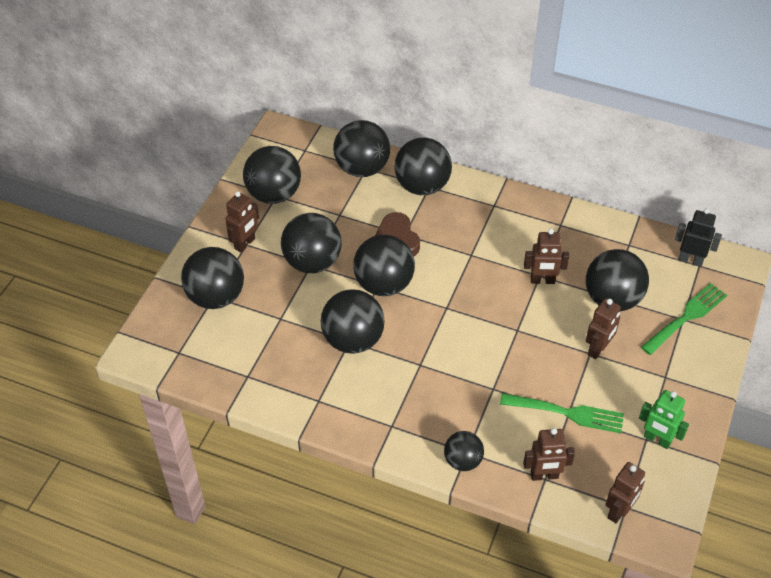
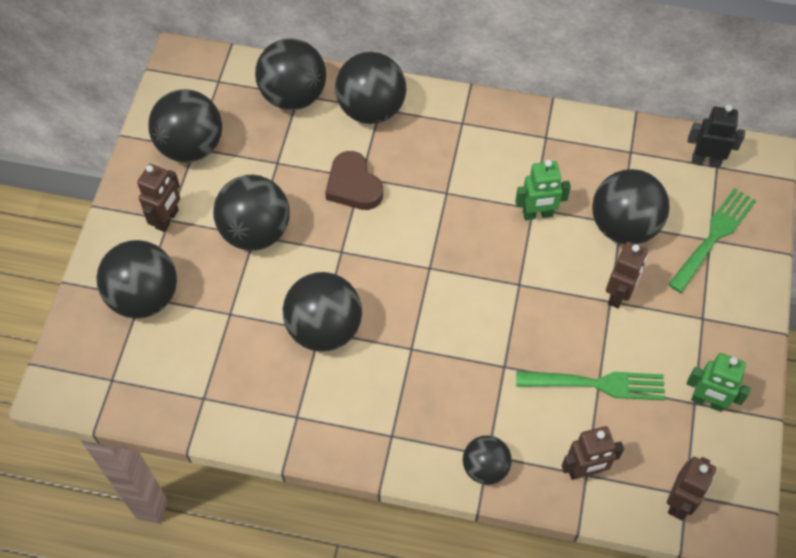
camera: 10 degrees left, 10 degrees up
(384, 284) = (348, 248): black ball -> none
(542, 280) = (537, 214): brown robot -> green robot

